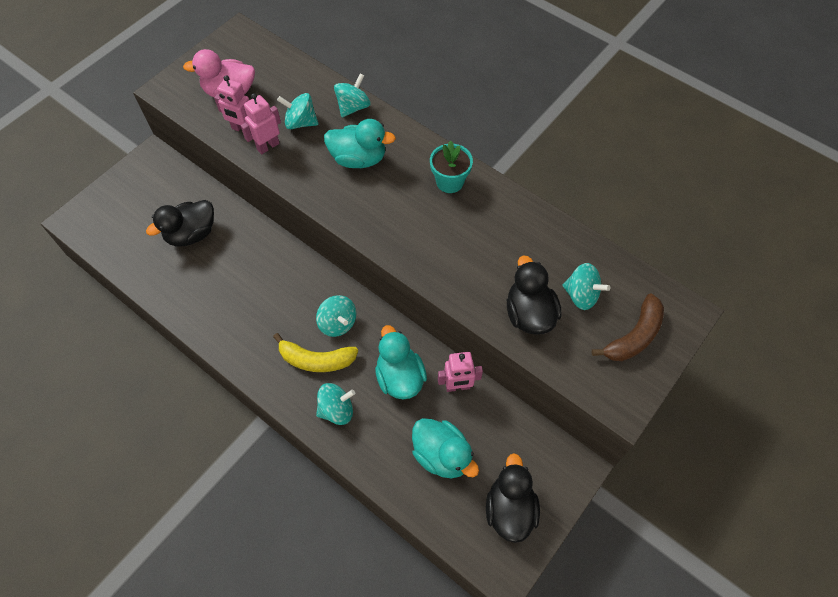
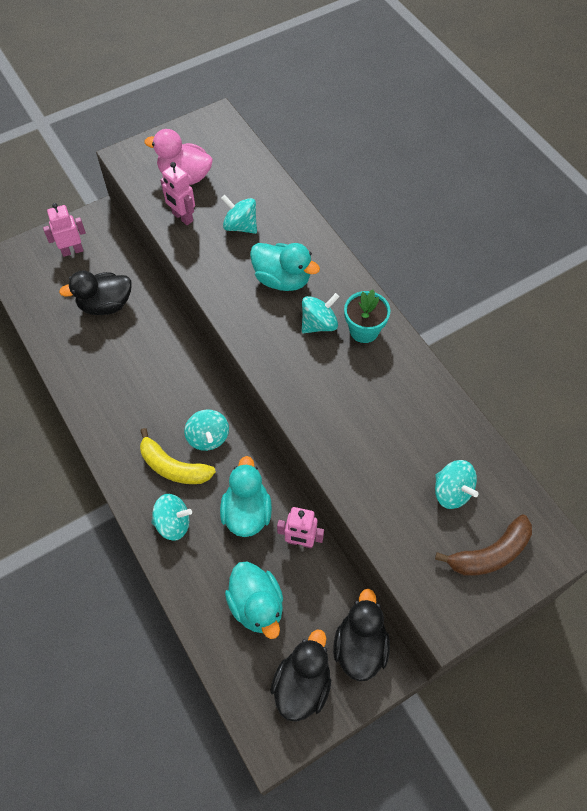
camera: 20 degrees right, 0 degrees up
(268, 146) = (199, 241): pink robot -> pink robot (72, 251)
(353, 107) = (298, 225): turquoise spinning top -> turquoise spinning top (319, 324)
(529, 314) = (389, 493): black duck -> black duck (360, 646)

